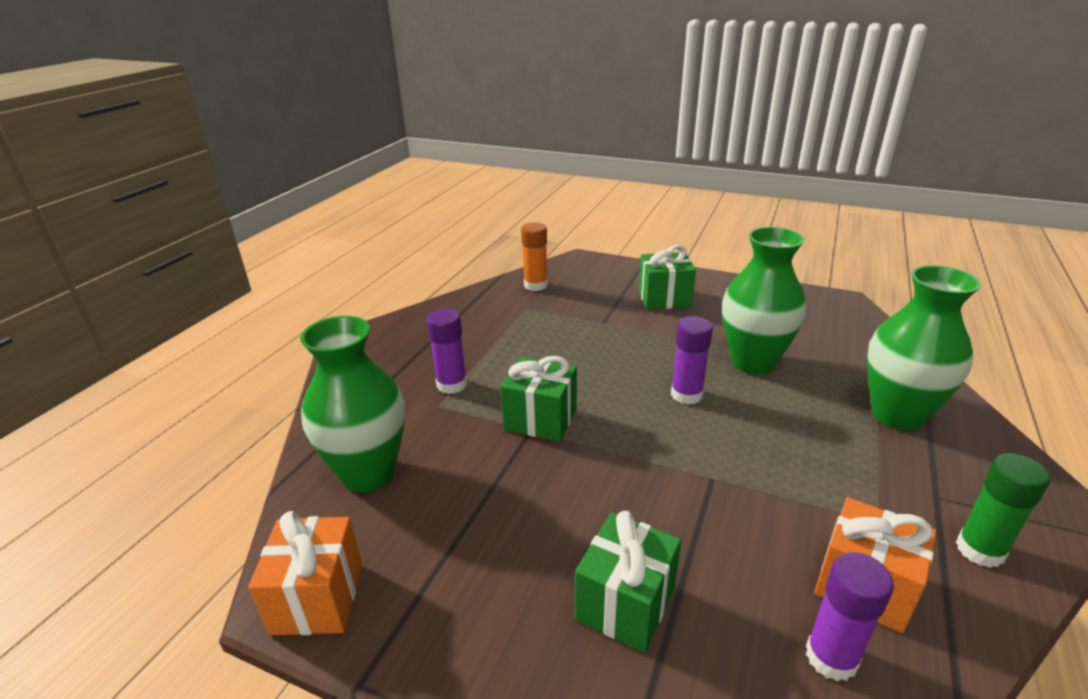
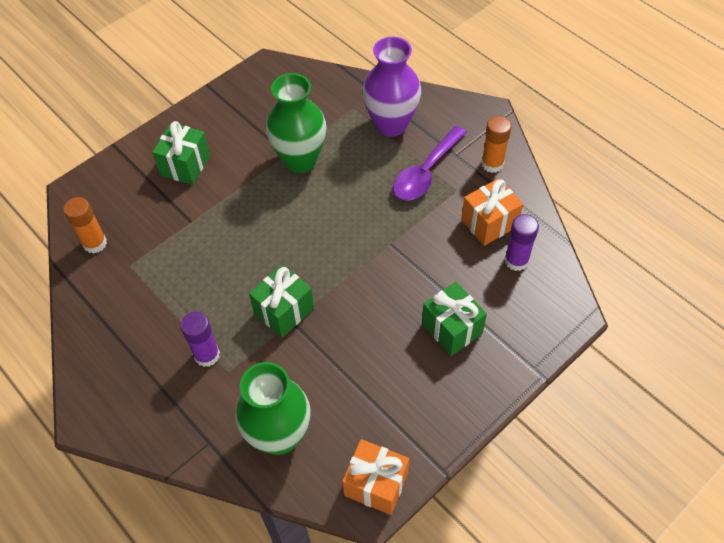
camera: 65 degrees left, 25 degrees up
(686, 395) = (310, 215): purple glue stick -> none
(866, 475) = (426, 172): none -> purple spoon
(897, 415) = (391, 125): green vase -> purple vase
(980, 550) = (492, 164): green glue stick -> orange glue stick

